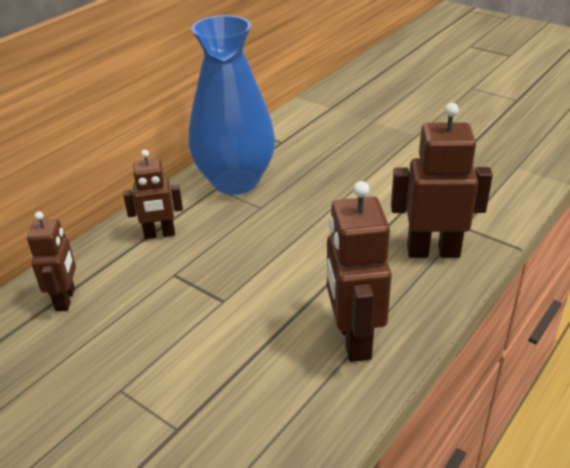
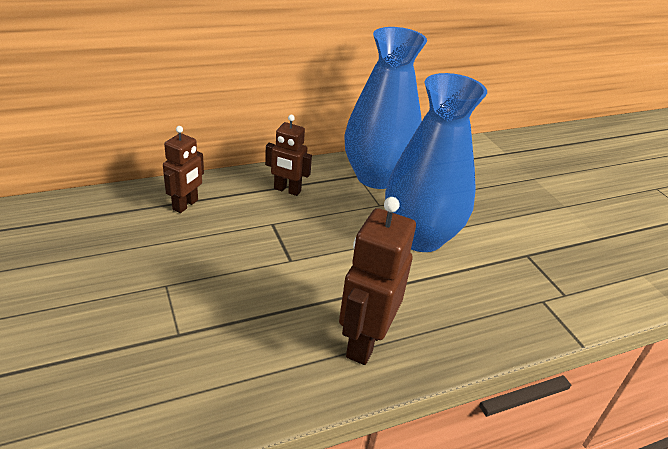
camera: 25 degrees right, 0 degrees up
(321, 220) = (420, 237): none -> blue vase
(433, 251) = (495, 307): brown robot -> none

